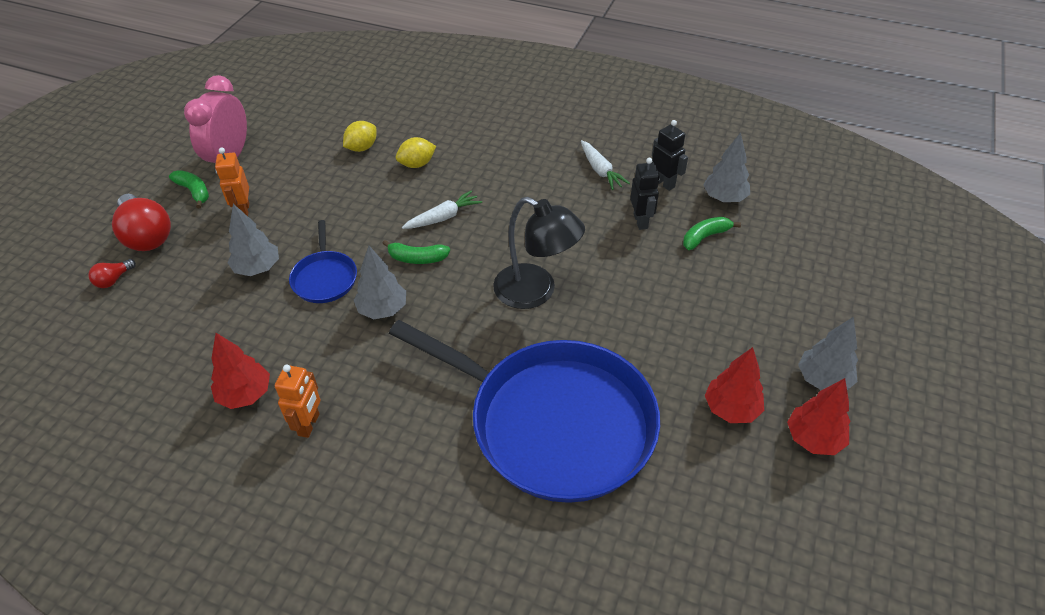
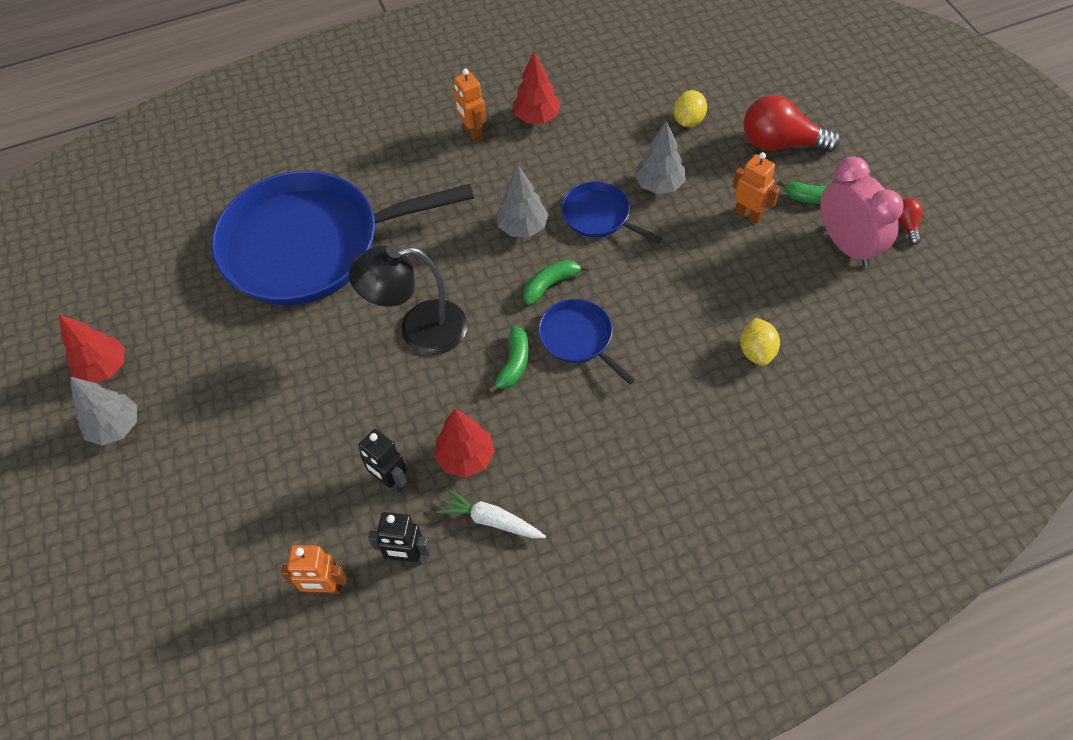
camera: 140 degrees right, 10 degrees up
(113, 280) = (741, 105): red light bulb -> red light bulb (906, 225)
(417, 164) = (679, 375): yellow lemon -> yellow lemon (688, 121)
(443, 217) = (578, 338): white carrot -> blue pan
(705, 237) = (311, 511): green banana -> green banana (514, 364)
(724, 198) = (325, 588): grey tree -> orange robot
(731, 409) = (182, 347): red tree -> red tree (466, 457)

